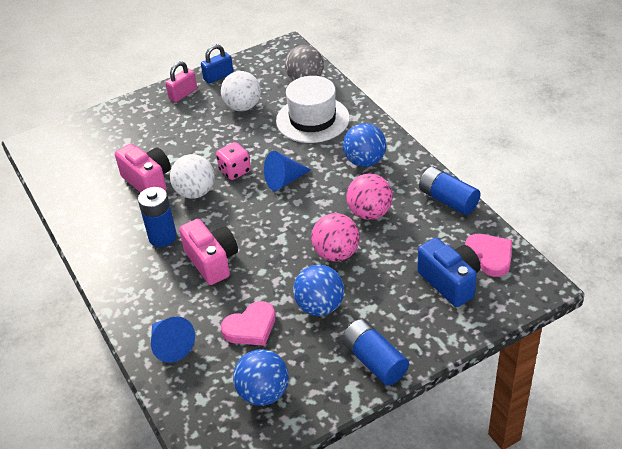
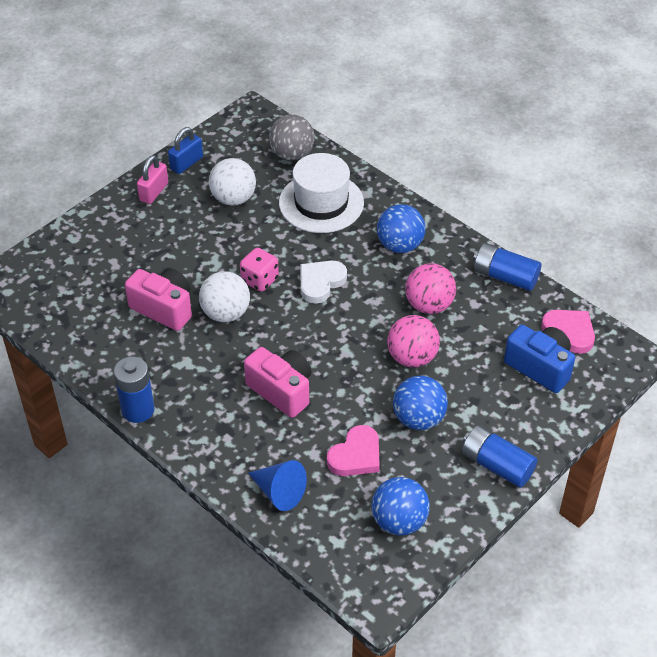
camera: 20 degrees left, 5 degrees up
(162, 237) = (213, 373): blue battery -> blue battery (138, 410)
(284, 181) = (320, 283): blue cone -> white heart

